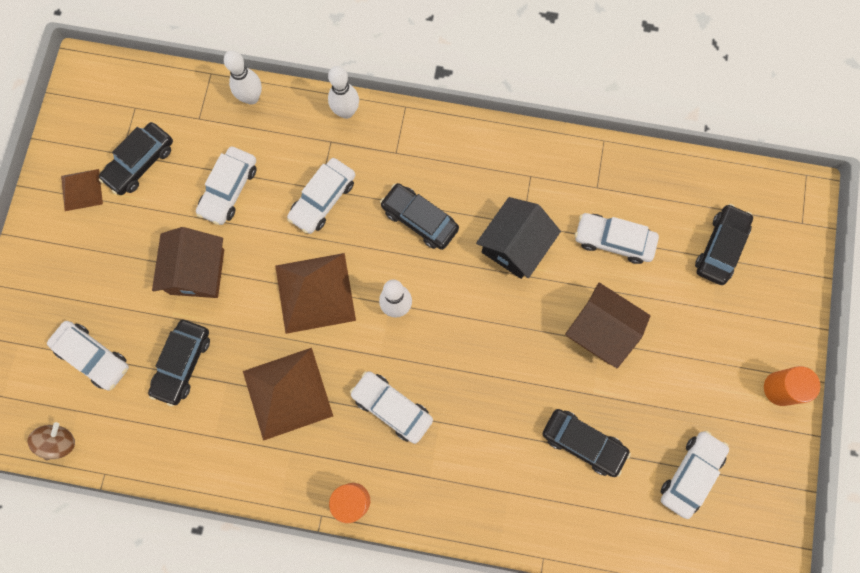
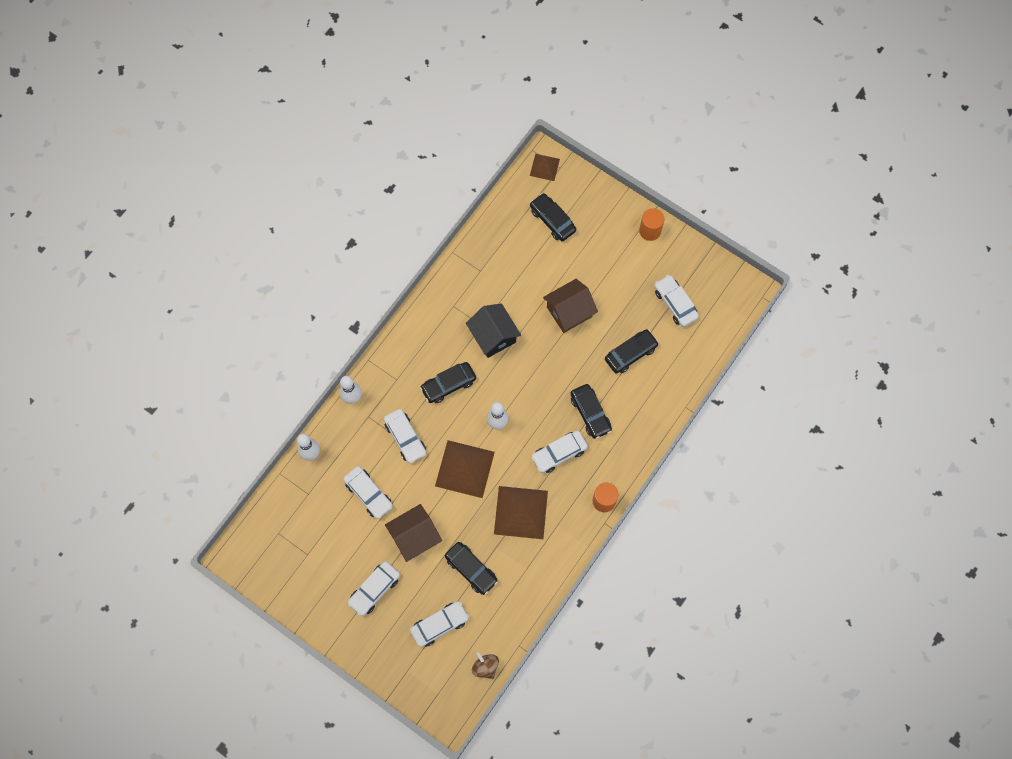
camera: 65 degrees left, 5 degrees down
(81, 190) = (320, 590): brown pyramid -> brown pyramid (544, 167)
(140, 163) = (320, 544): black car -> black car (590, 413)
(197, 271) = (415, 537): brown house -> brown house turned 60 degrees counterclockwise
(613, 240) = (518, 278): white car -> white car (374, 590)

